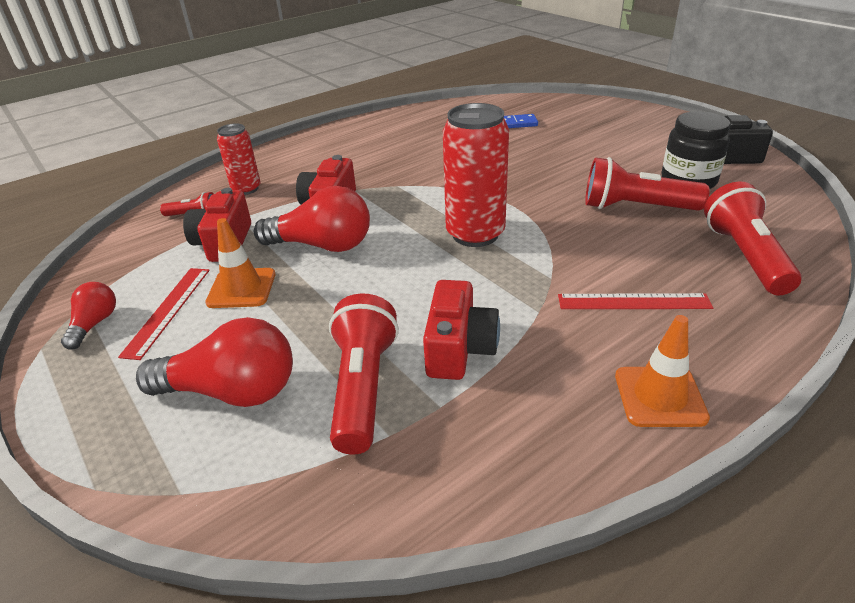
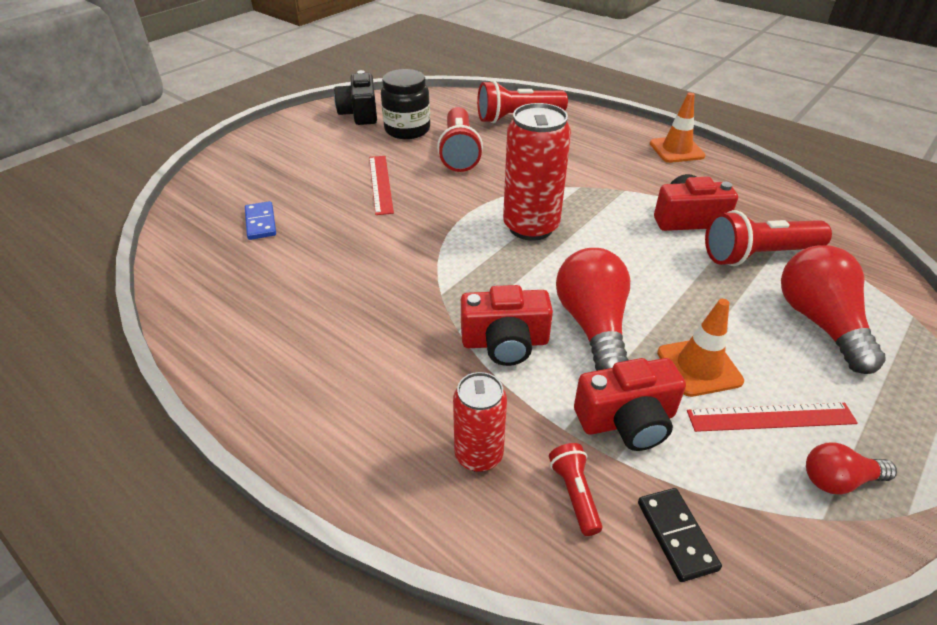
camera: 105 degrees left, 5 degrees up
(137, 243) = (676, 535): none -> black domino
(633, 302) = (592, 155): red ruler -> red ruler (380, 184)

